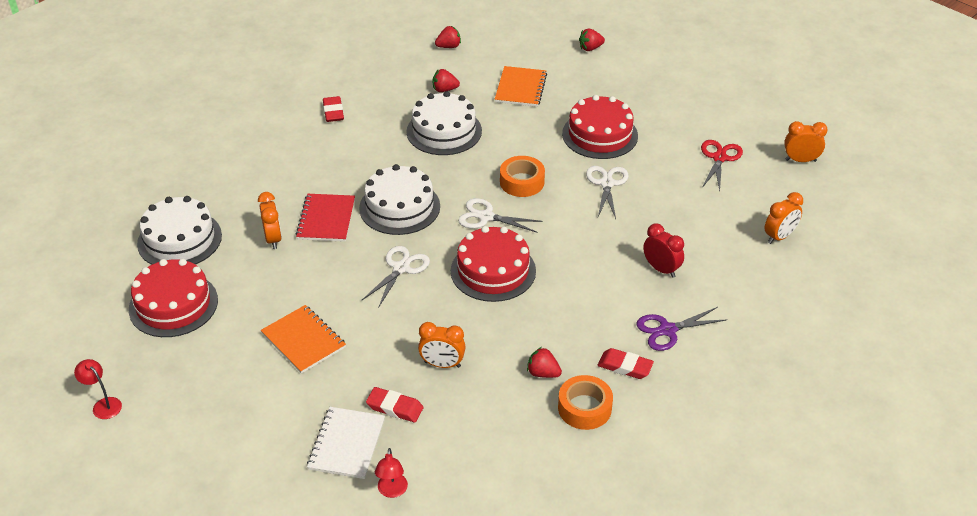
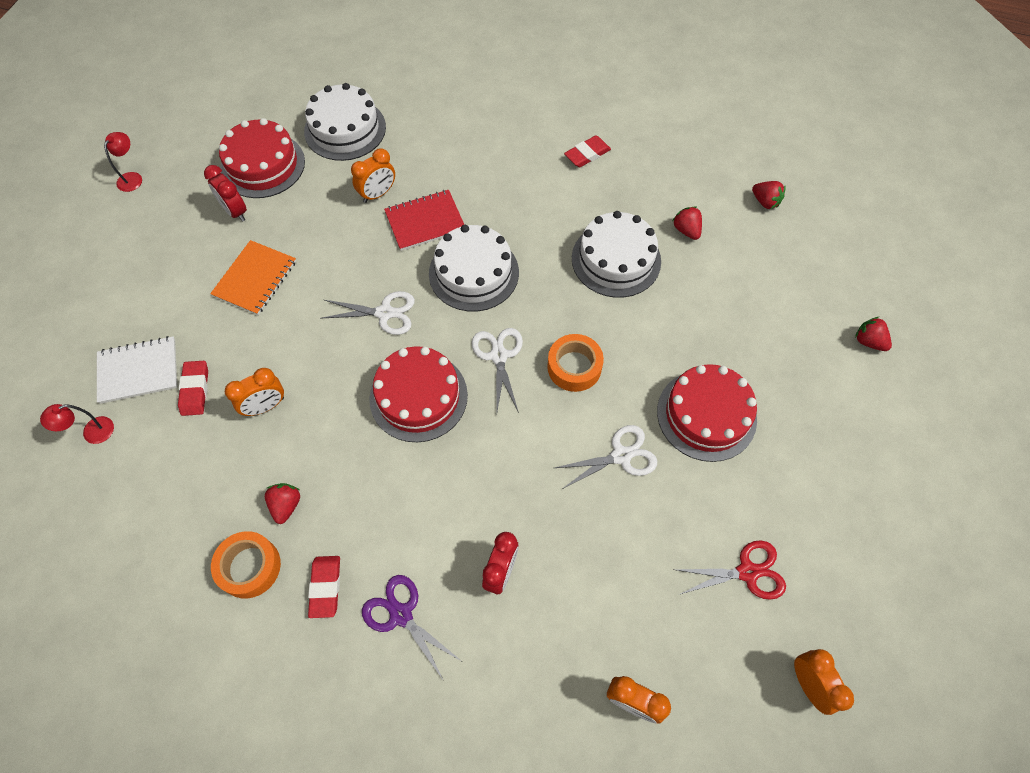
camera: 65 degrees right, 20 degrees up
(214, 336) = (235, 211): none -> red clock
(442, 364) = (265, 406): orange clock -> orange clock turned 105 degrees counterclockwise
(520, 88) = (739, 300): orange notebook -> none

